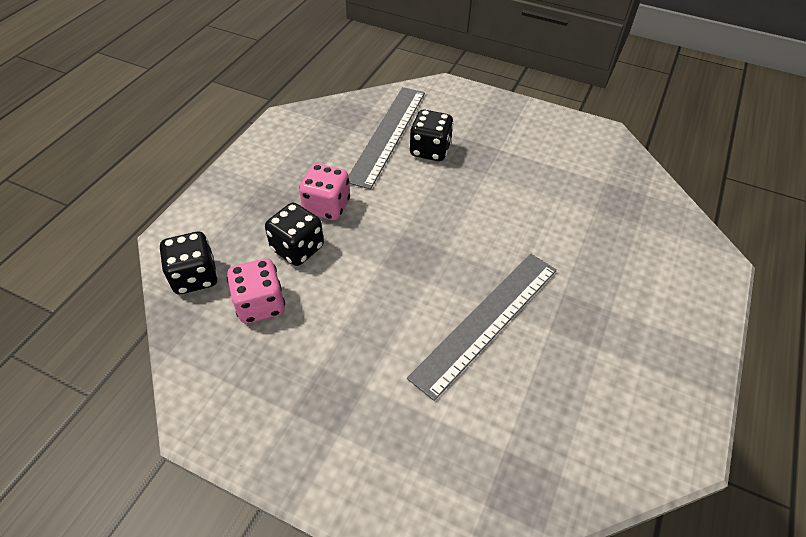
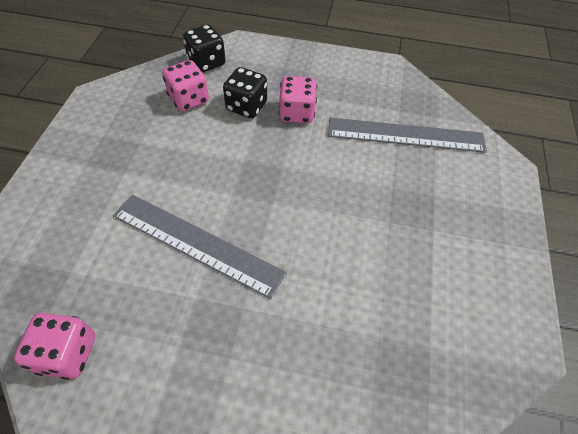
camera: 75 degrees right, 5 degrees up
(430, 150) = (400, 170): black dice -> none
(605, 449) = (68, 353): none -> pink dice

